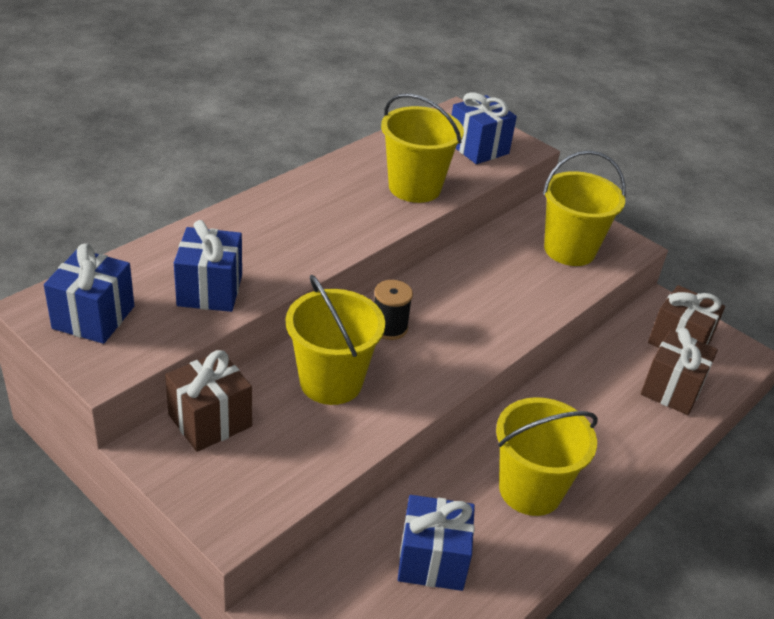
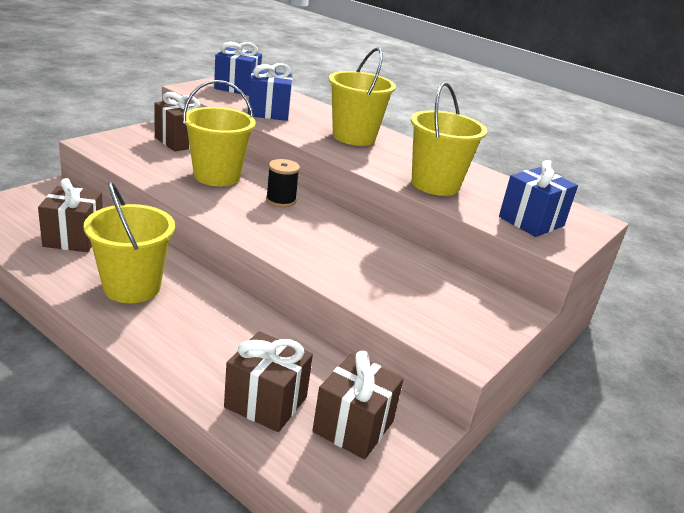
camera: 85 degrees right, 10 degrees down
(432, 560) = (74, 238): blue gift -> brown gift
(569, 250) = (435, 305): yellow bucket -> yellow bucket (354, 137)

